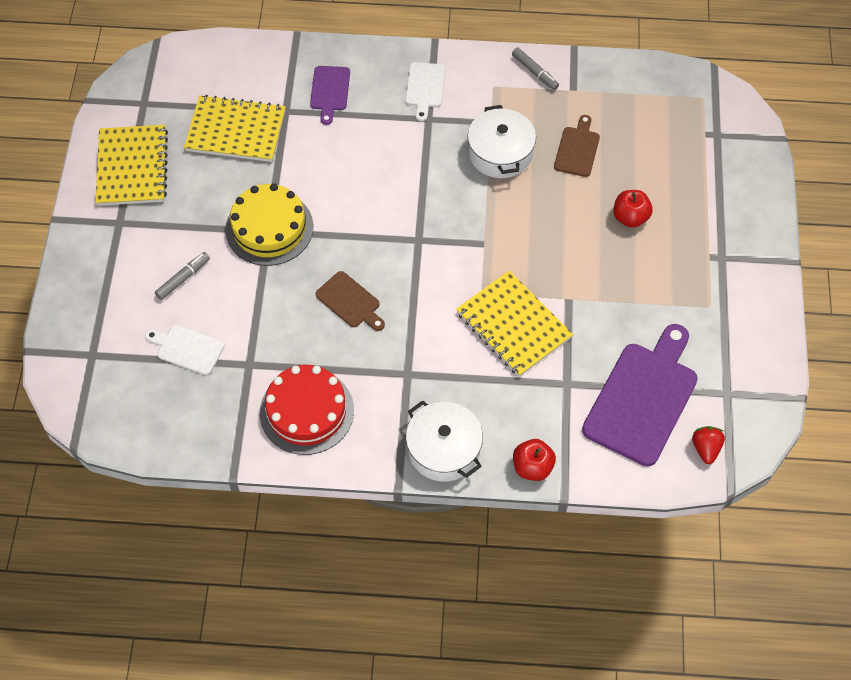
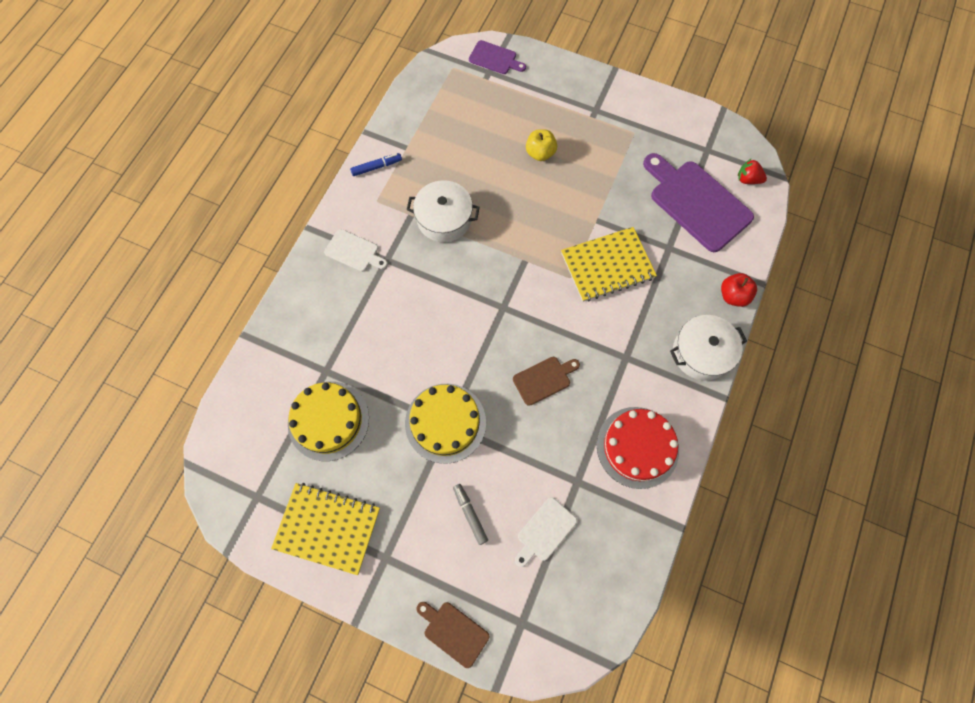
camera: 70 degrees left, 10 degrees up
(236, 131) = (328, 420): yellow notebook -> yellow cake
(330, 91) = (322, 327): purple cutting board -> purple cutting board (495, 58)
(535, 72) = (376, 167): grey marker -> blue marker
(577, 149) = (464, 165): brown cutting board -> brown cutting board (453, 632)
(630, 217) = (540, 153): red apple -> yellow apple

